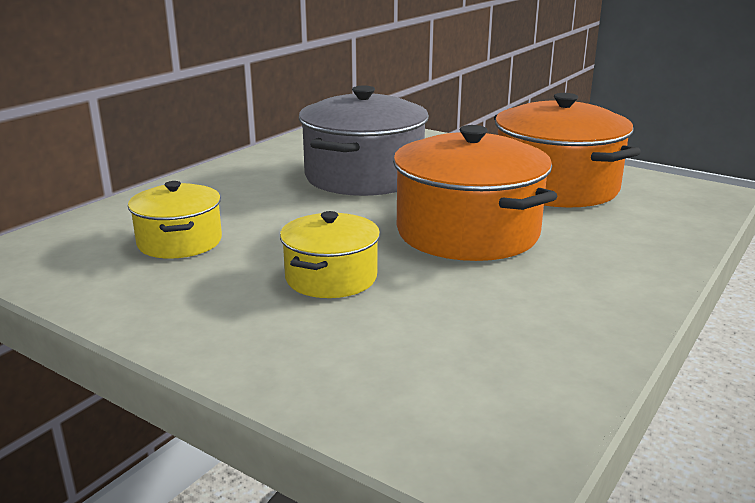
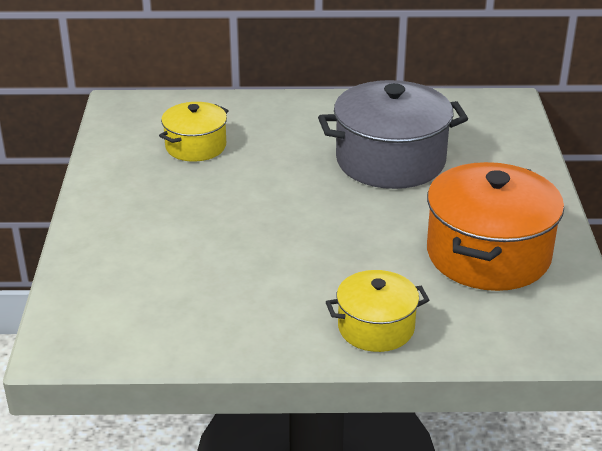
camera: 55 degrees right, 10 degrees up
(331, 278) = (205, 219): yellow pot -> yellow pot (376, 327)
(467, 232) = (336, 244): orange pot -> none

